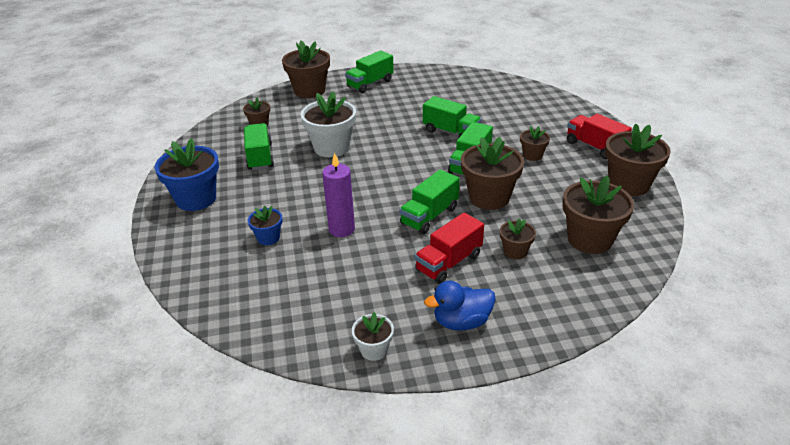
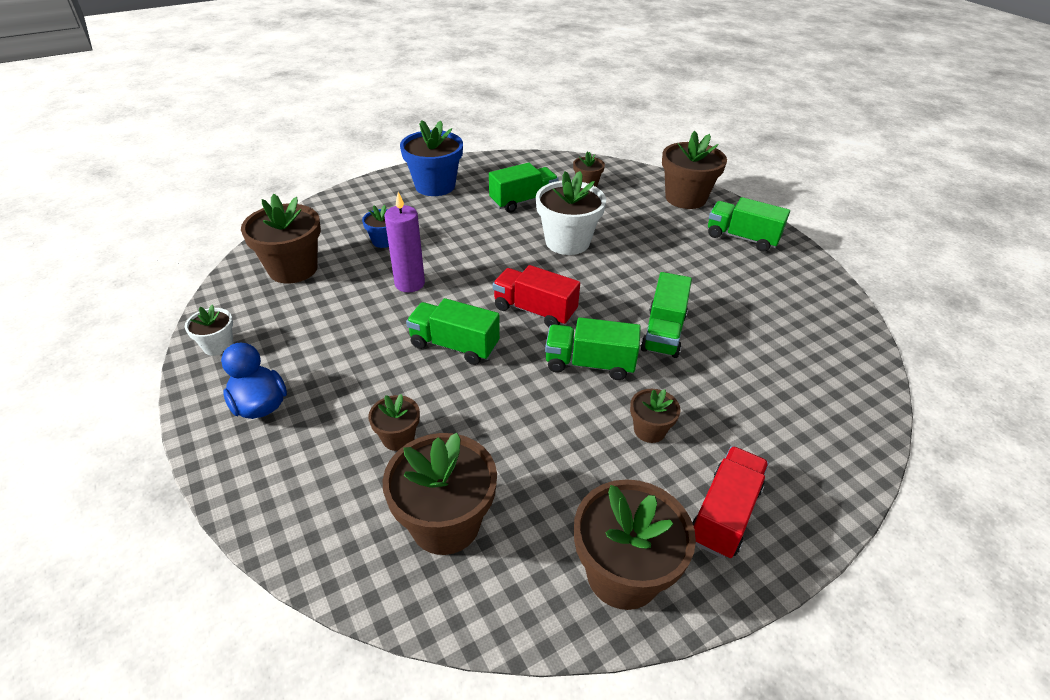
camera: 70 degrees right, 5 degrees up
(449, 262) = (365, 377): red truck -> red truck (534, 310)
(489, 197) = (514, 395): brown flower pot -> brown flower pot (293, 269)

